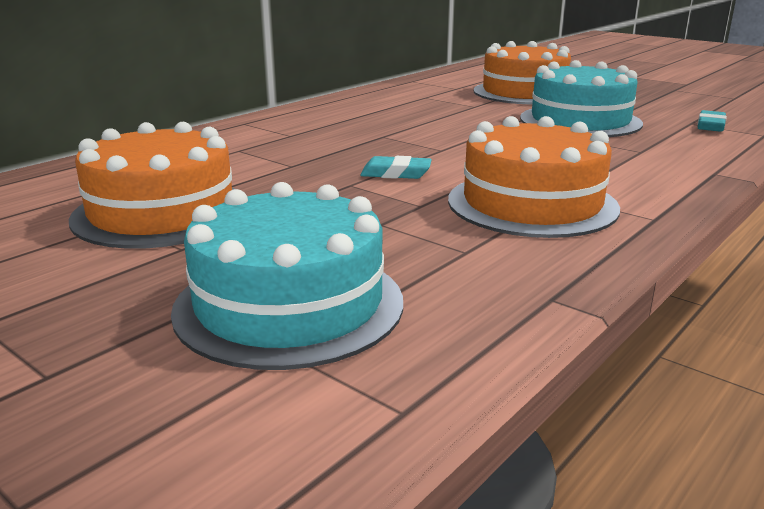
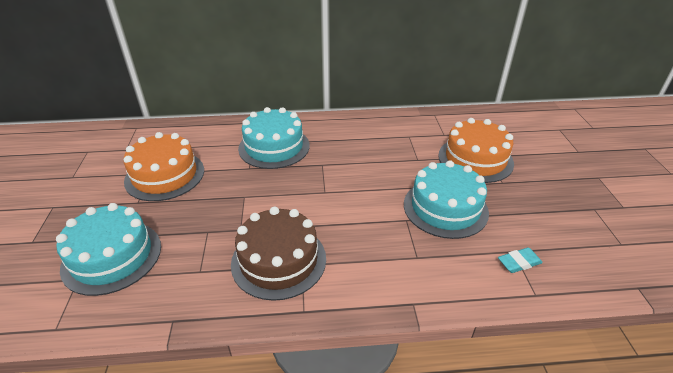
camera: 45 degrees right, 15 degrees up
(281, 143) = (274, 147): none -> turquoise cake
(396, 173) = (272, 200): turquoise eraser -> none
(532, 203) = (279, 260): orange cake -> brown cake

